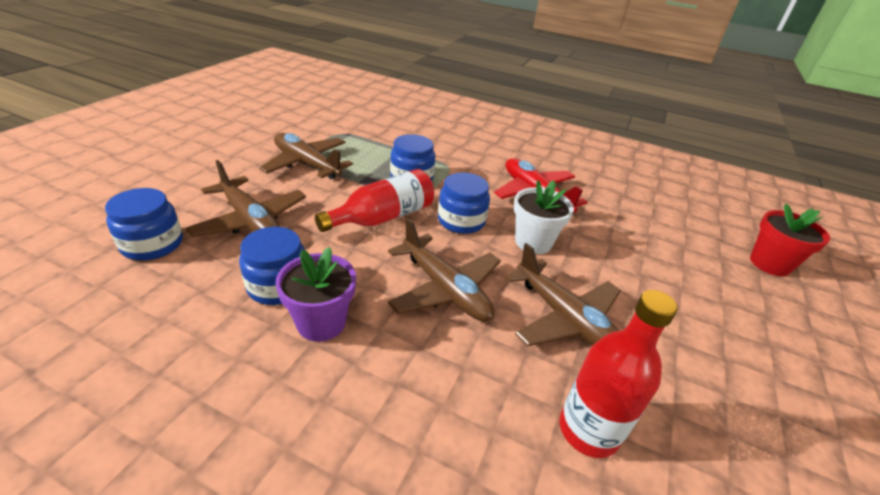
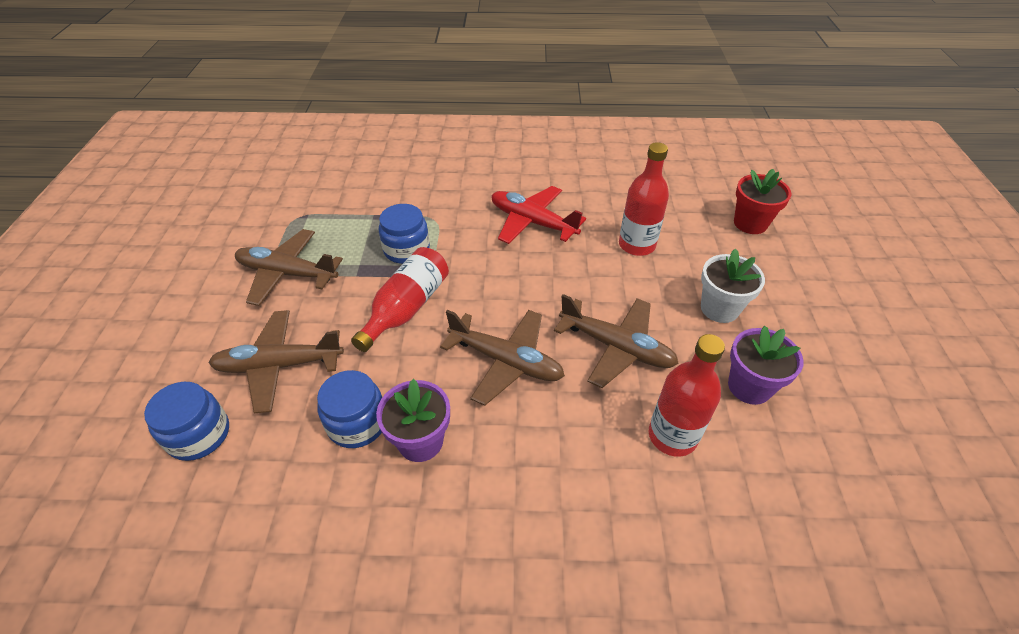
camera: 20 degrees left, 10 degrees up
(251, 220) = (279, 366): brown plane -> brown plane turned 150 degrees clockwise
(461, 221) = (481, 282): blue jar -> none
(533, 242) = (556, 280): white flower pot -> white flower pot (719, 308)
(631, 242) = (636, 245): none -> red bottle
(710, 418) = (749, 386): none -> purple flower pot

